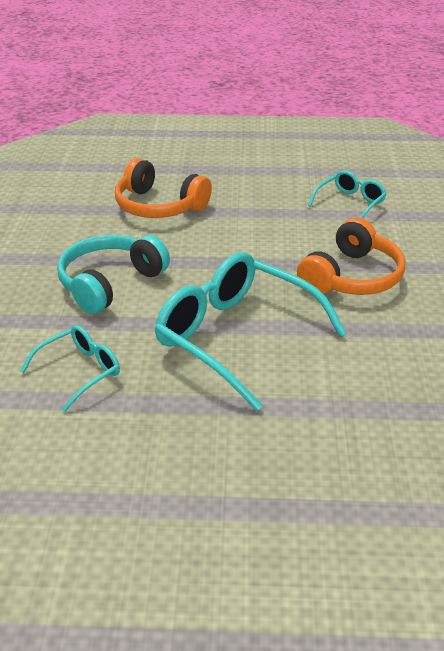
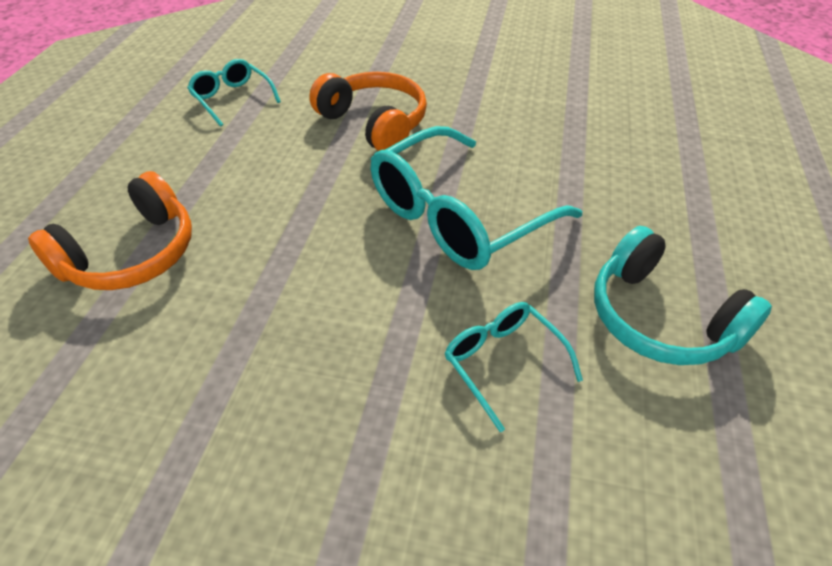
camera: 80 degrees left, 10 degrees up
(110, 283) = (312, 321): turquoise headphones -> turquoise headphones (660, 318)

